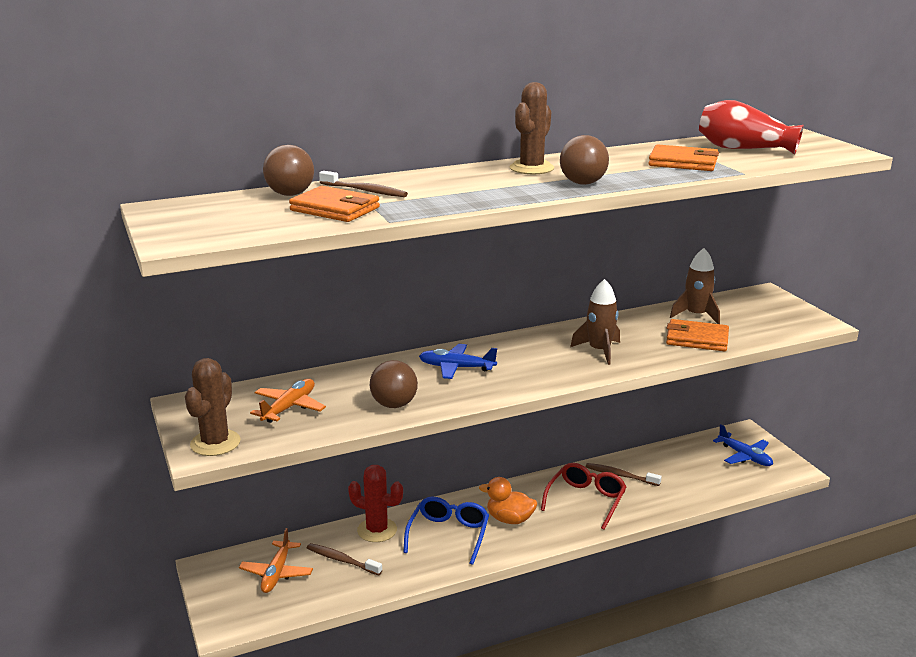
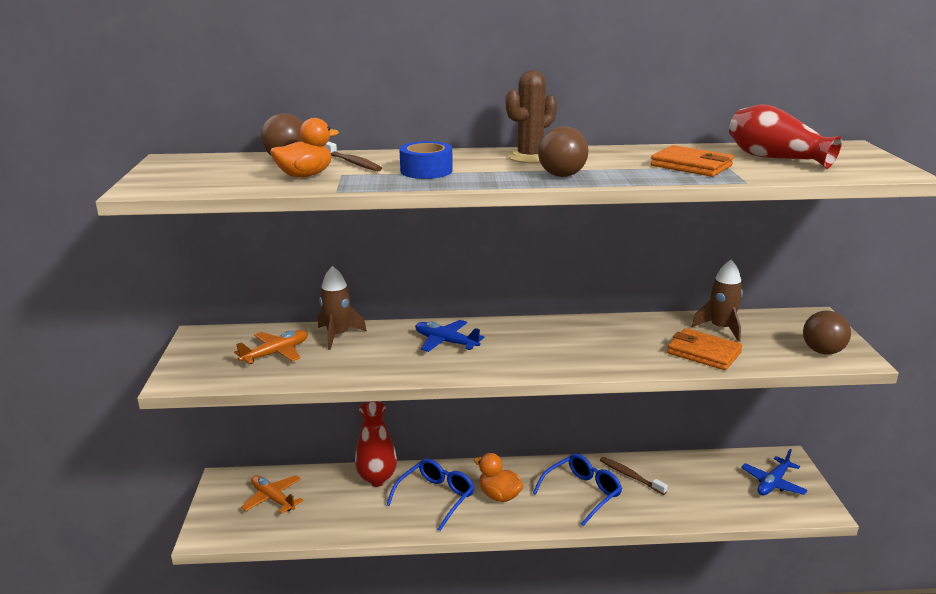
camera: 20 degrees right, 0 degrees up
(215, 443) = (193, 373): brown cactus -> none
(277, 573) = (273, 498): orange plane -> orange plane turned 105 degrees clockwise
(335, 209) = (305, 175): orange wallet -> orange duck
(342, 560) = (332, 499): brown toothbrush -> none
(377, 530) = (377, 479): red cactus -> red vase
(394, 405) = (364, 367): brown ball -> brown ball (822, 351)
(451, 192) = (426, 171): none -> blue tape
(586, 500) = (582, 493): red glasses -> blue glasses
(599, 351) = (593, 348): brown rocket -> brown rocket (338, 335)
(745, 456) = (773, 483): blue plane -> blue plane turned 60 degrees clockwise

